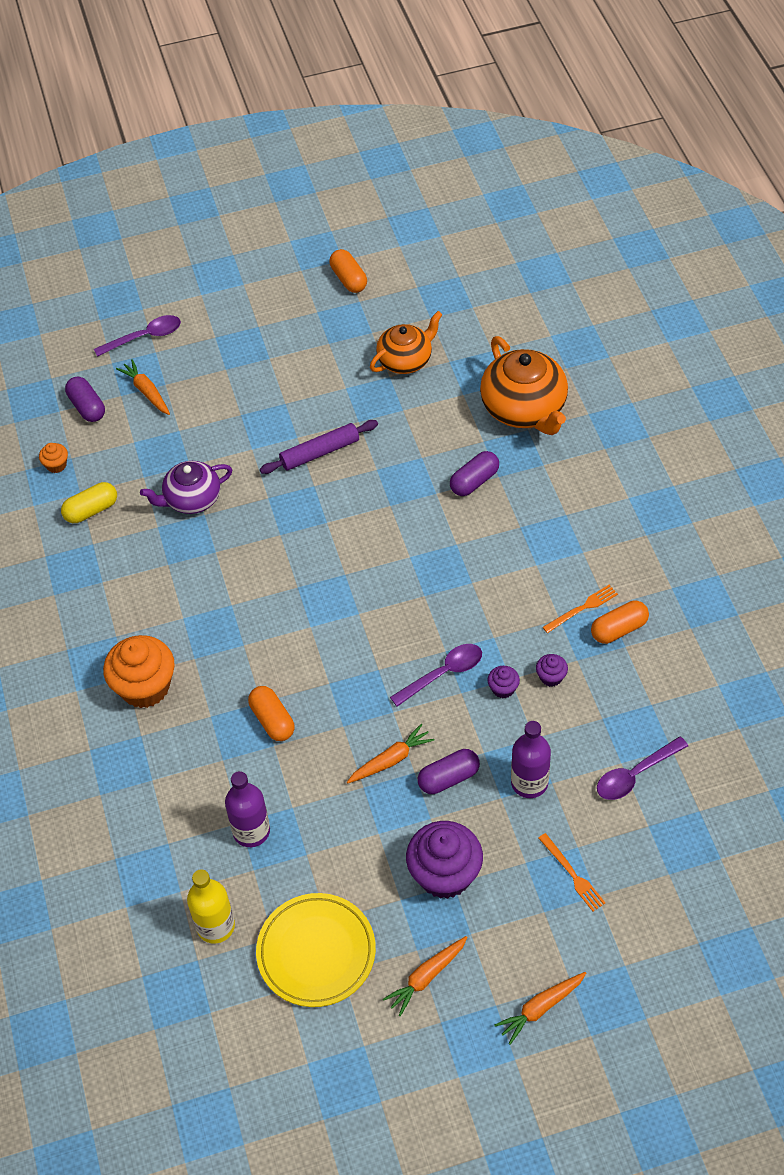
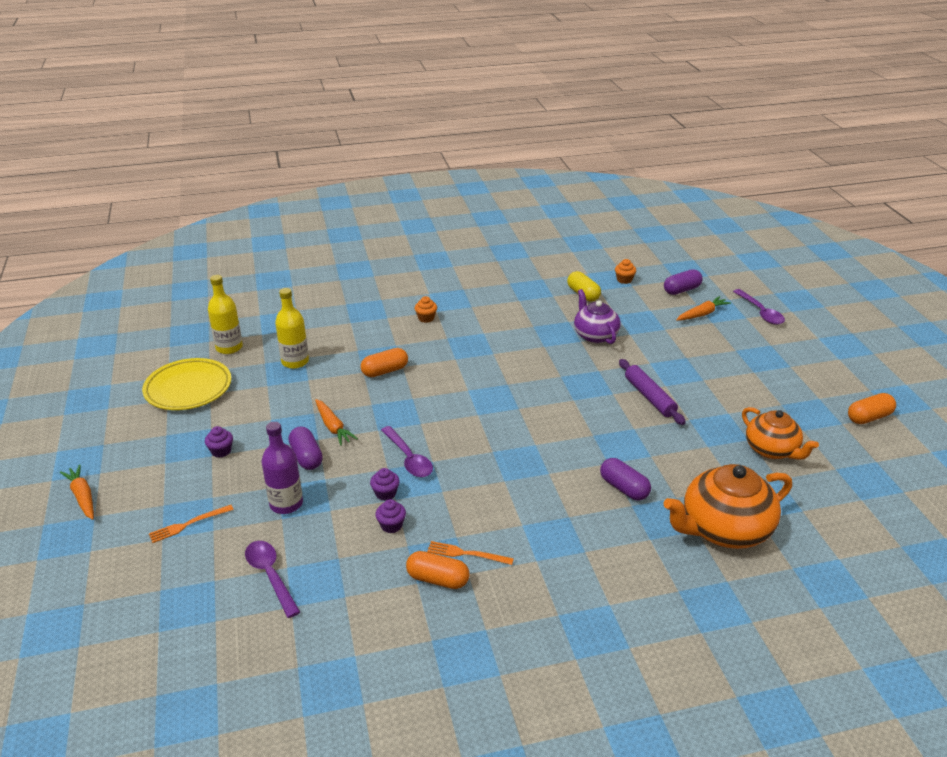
camera: 90 degrees right, 20 degrees down
(145, 687) = (426, 318): orange cupcake -> orange cupcake, size x0.45
(251, 831) = (295, 362): purple bottle -> yellow bottle
(426, 977) = (142, 438): orange carrot -> none
(445, 874) = (221, 451): purple cupcake -> purple cupcake, size x0.45
(582, 608) = (466, 554): orange fork -> orange fork turned 135 degrees clockwise
(619, 629) = (438, 579): orange capsule -> orange capsule turned 45 degrees counterclockwise

